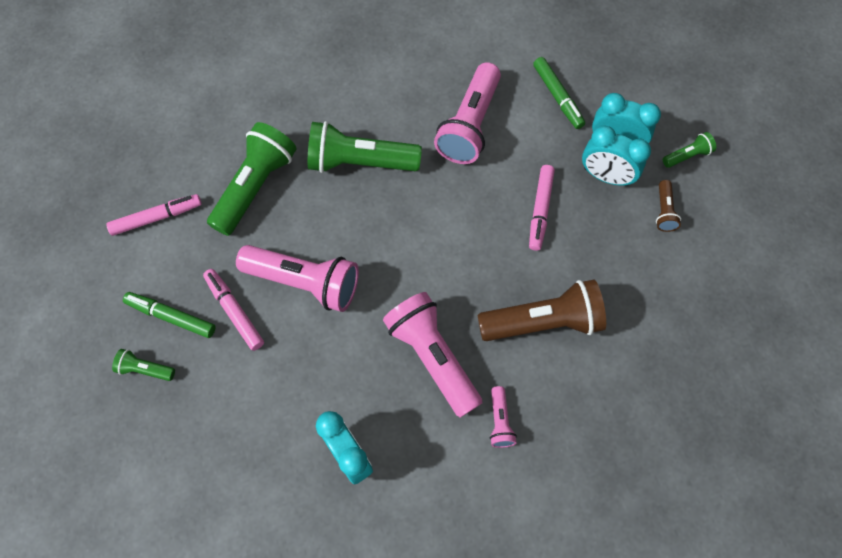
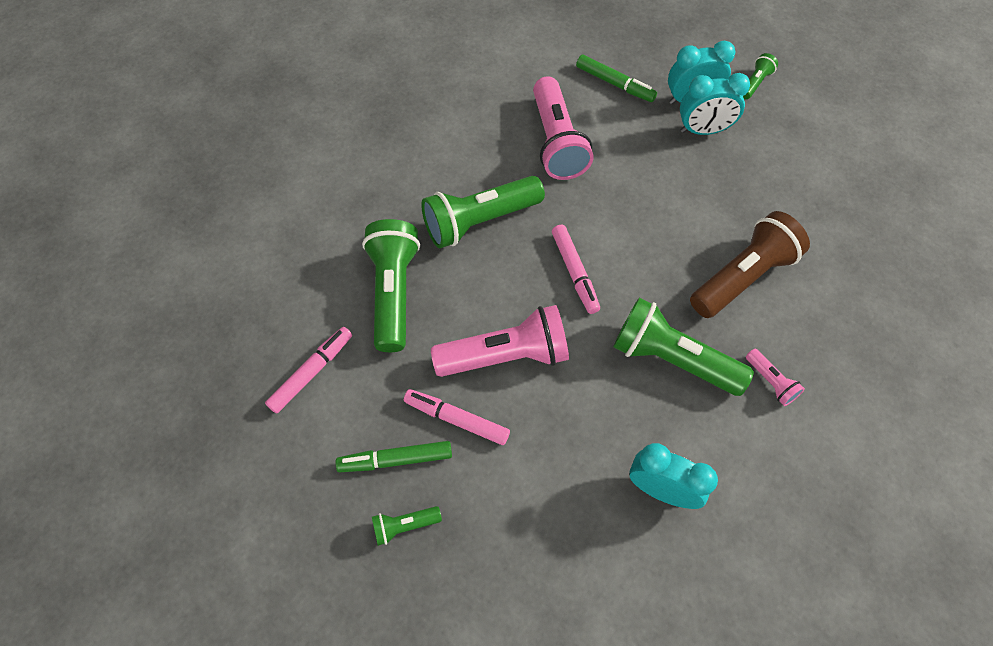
camera: 30 degrees left, 5 degrees down
(432, 357) = (672, 359): pink flashlight -> green flashlight
(540, 210) = (670, 184): pink marker -> pink marker (574, 272)
(664, 211) = (770, 136): brown flashlight -> none

